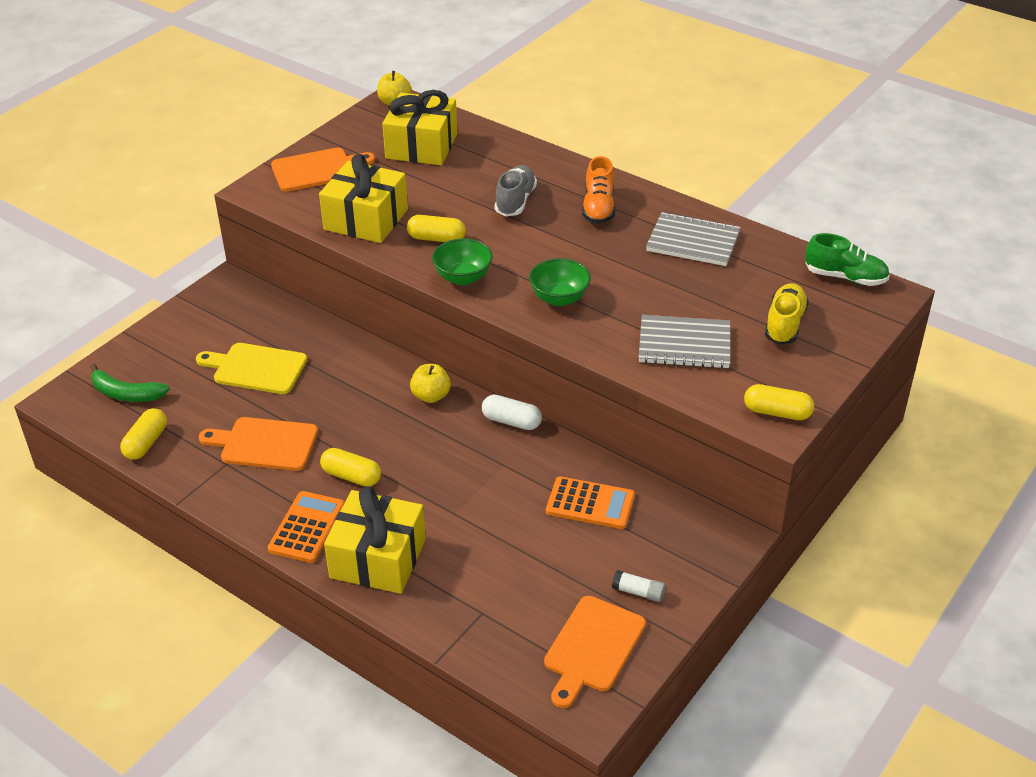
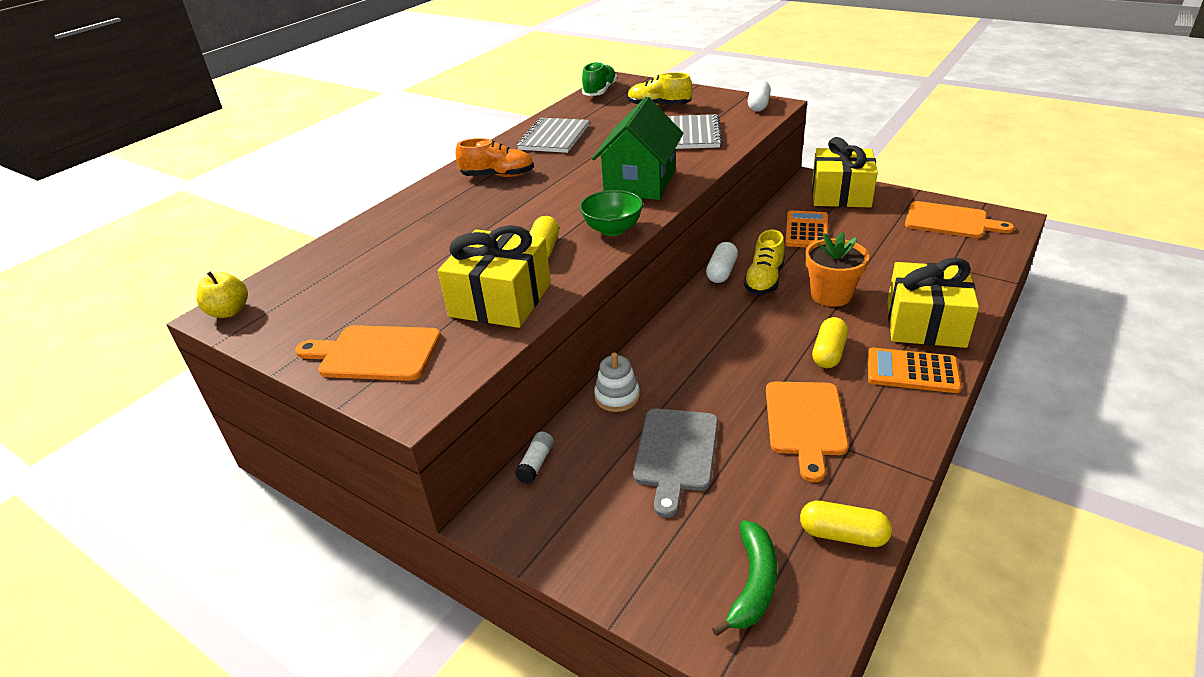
camera: 90 degrees left, 5 degrees down
(256, 368) = (676, 453): yellow cutting board -> grey cutting board
(317, 169) = (375, 353): orange cutting board -> orange cutting board turned 60 degrees counterclockwise
(332, 341) = (617, 397): none -> white stacking toy
(421, 146) = (348, 280): yellow gift -> yellow gift (840, 194)
(431, 396) = (697, 318): yellow apple -> none
(447, 497) = (831, 295): none -> orange flower pot
(487, 451) = (764, 280): none -> yellow shoe
(515, 201) = (479, 214): grey shoe -> none
(559, 298) = (640, 183): green bowl -> green house
(638, 592) = (886, 208): white glue stick -> white glue stick (536, 463)
(777, 412) = (758, 105): yellow capsule -> white capsule

